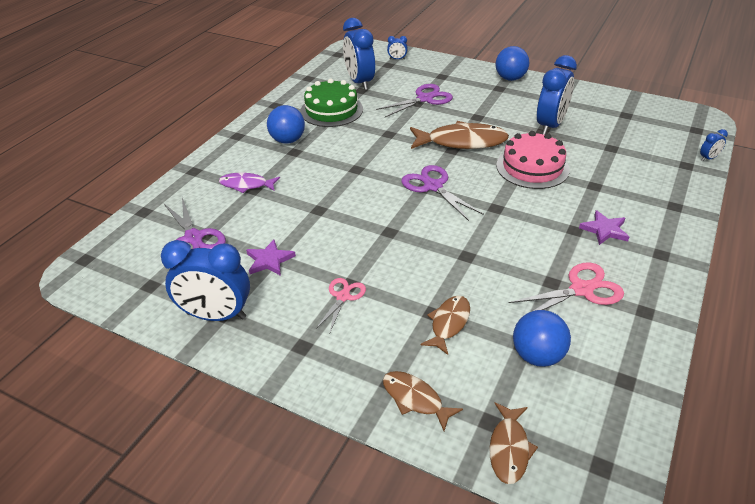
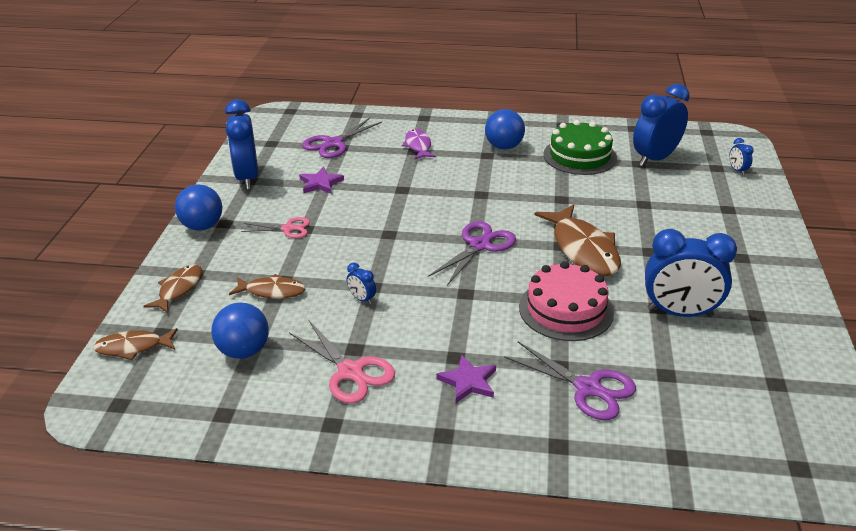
camera: 70 degrees right, 5 degrees down
(425, 99) = (659, 207): purple scissors -> purple scissors (588, 388)
(510, 78) = (778, 262): blue ball -> blue ball (202, 226)
(708, 158) = (717, 483): blue clock -> blue clock (362, 299)

